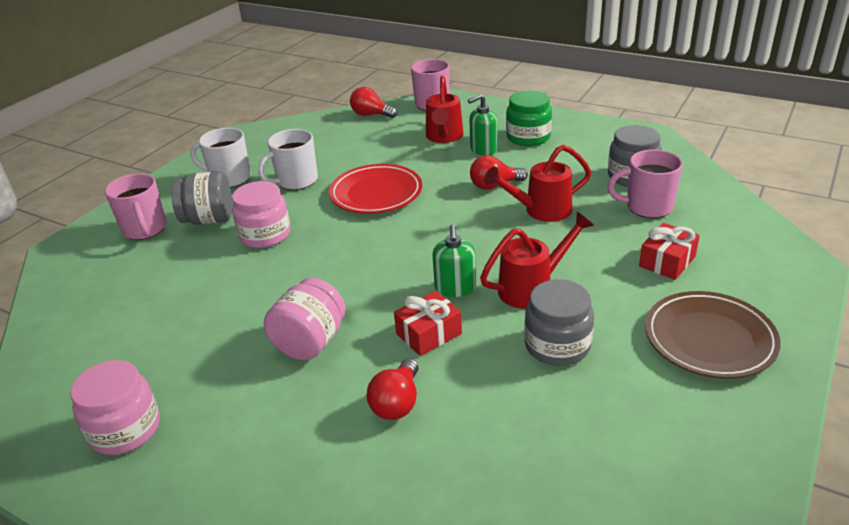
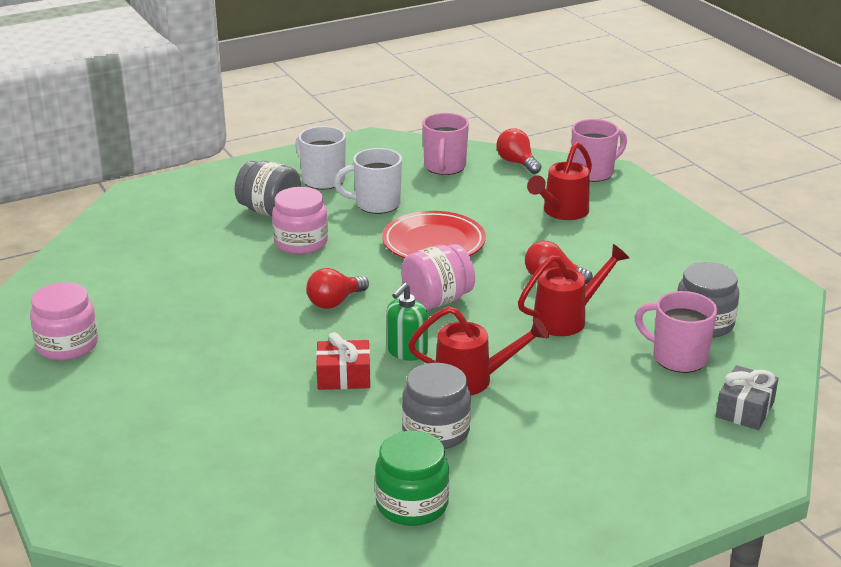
camera: 30 degrees right, 5 degrees down
(145, 230) = (212, 200): pink mug -> pink mug (444, 167)
(310, 342) = (248, 343): pink jar -> pink jar (437, 300)
(397, 403) = (264, 413): red light bulb -> red light bulb (334, 302)
(483, 149) = (585, 239): green soap dispenser -> none
(528, 137) = (648, 244): green jar -> green jar (412, 504)
(541, 211) = (567, 319): red watering can -> red watering can turned 135 degrees clockwise
(667, 261) = (627, 411): red gift -> none
(709, 339) = (574, 486): brown plate -> none
(734, 224) = (745, 409): none -> grey gift

